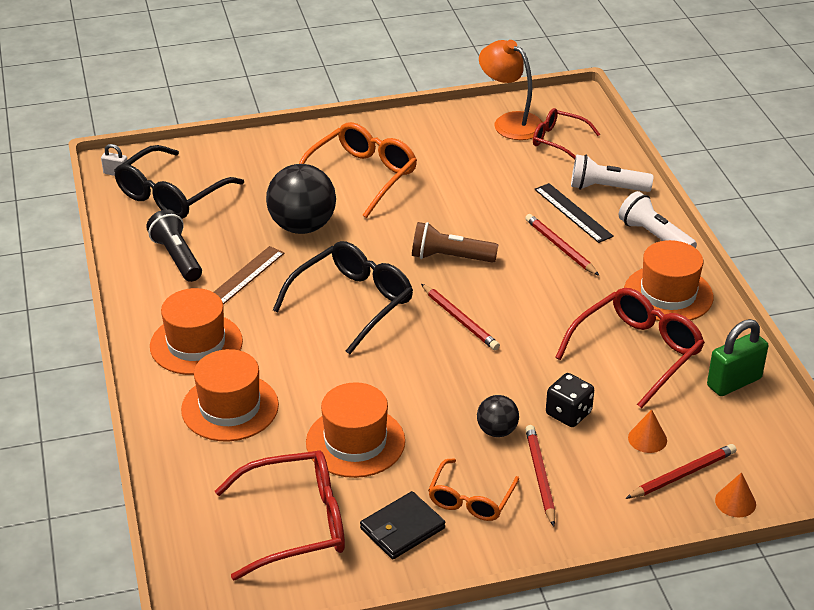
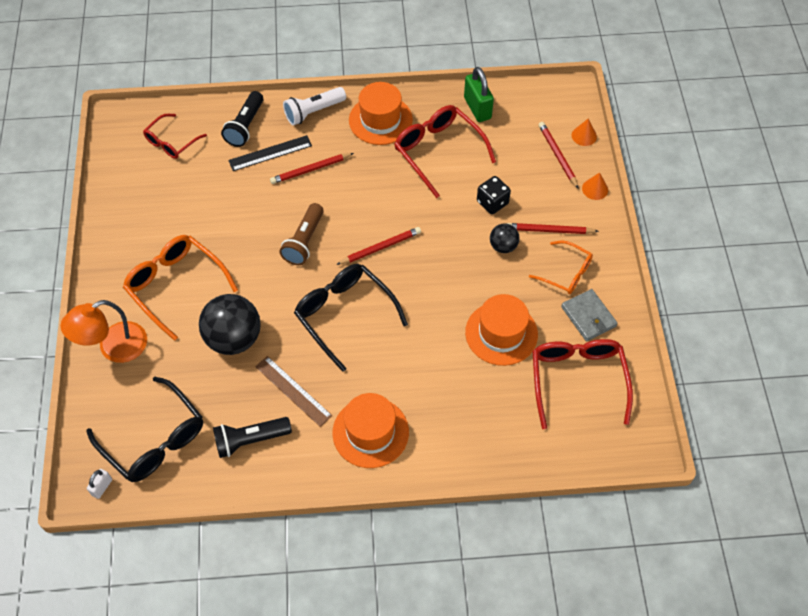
camera: 80 degrees left, 20 degrees up
(230, 407) = (451, 413): orange hat -> none
(402, 528) = (588, 316): black wallet -> grey wallet
(510, 122) = (133, 168): orange lamp -> orange lamp (114, 347)
(606, 188) = (245, 126): white flashlight -> black flashlight
(647, 439) = (523, 166): orange cone -> orange cone (595, 189)

